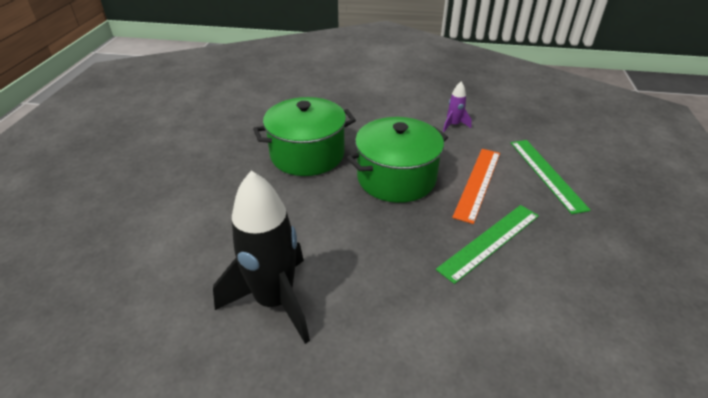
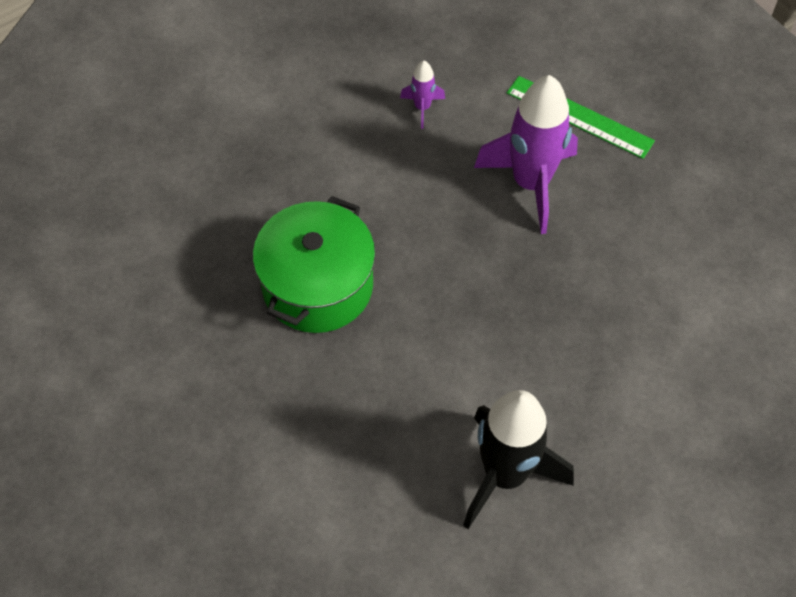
camera: 45 degrees left, 20 degrees up
(396, 178) = (448, 241): green pot -> none
(478, 183) = (530, 183): orange ruler -> purple rocket
(490, 241) = (607, 252): green ruler -> none

